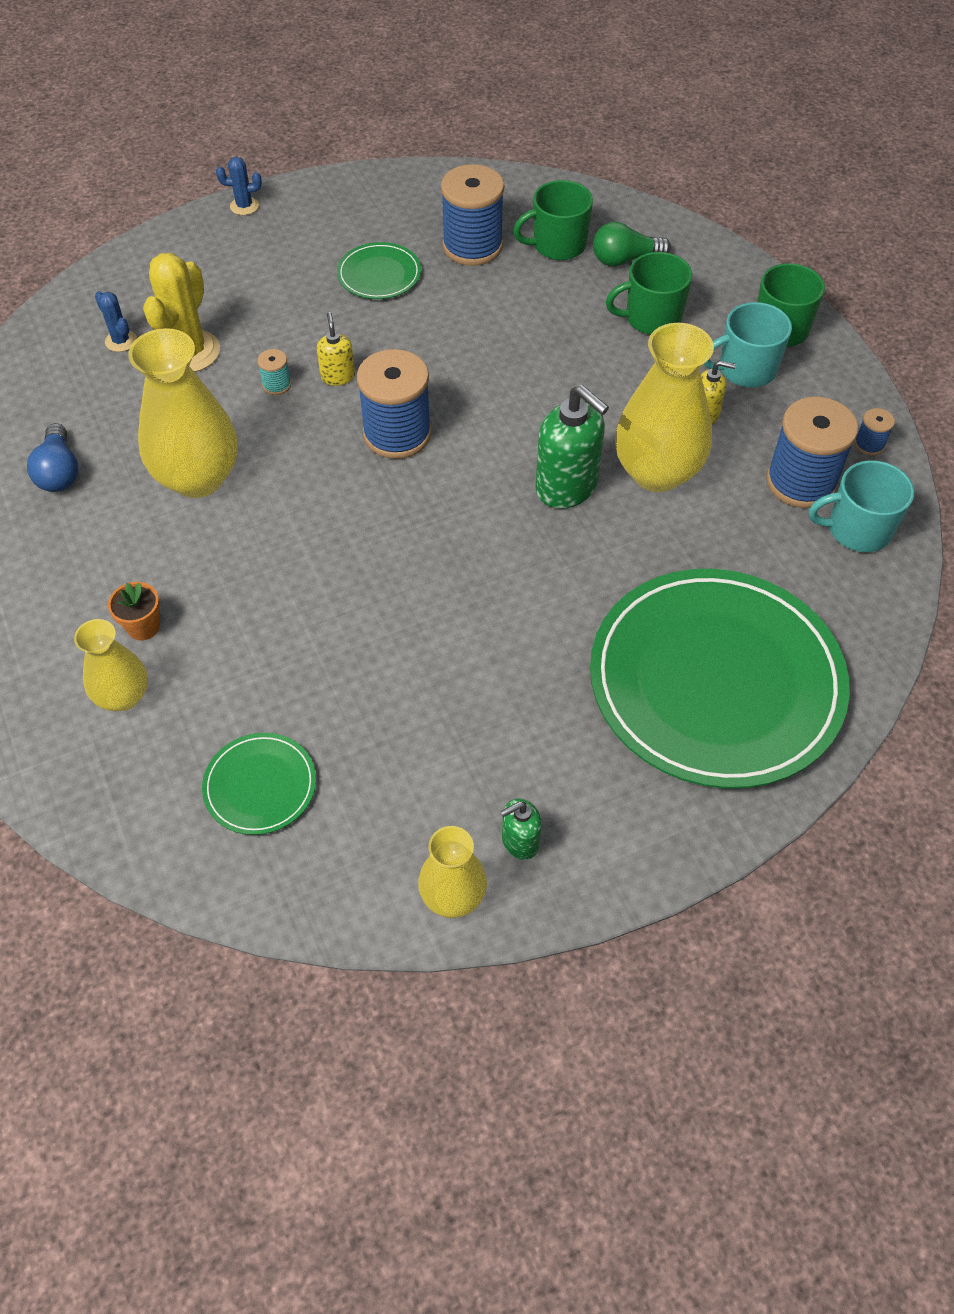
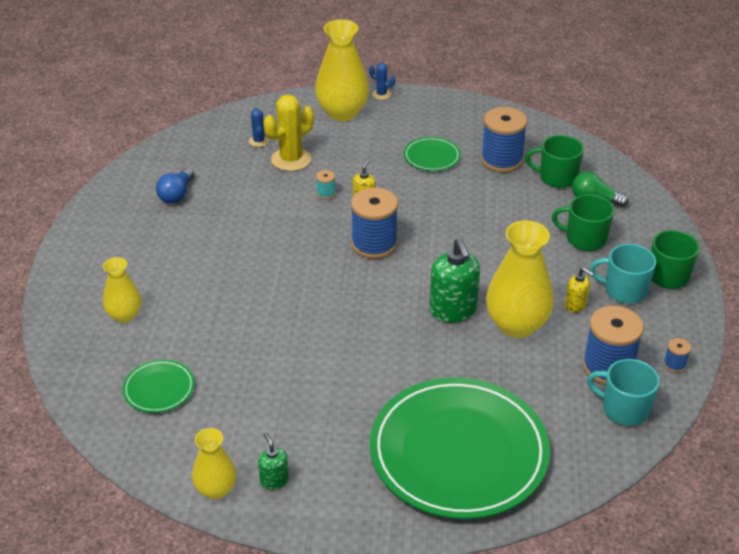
camera: 30 degrees right, 15 degrees down
(143, 627) = (160, 286): orange flower pot -> none
(198, 478) = (246, 225): yellow vase -> yellow vase (342, 112)
(520, 841) = (274, 480): green soap dispenser -> green soap dispenser turned 60 degrees clockwise

